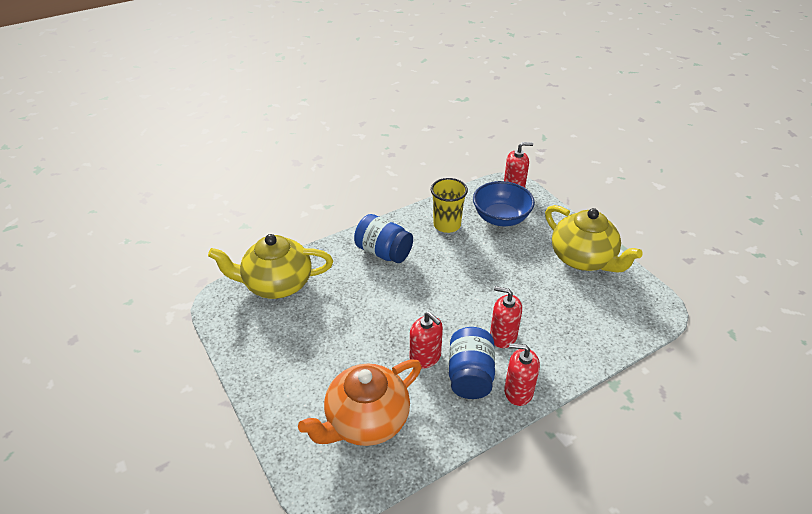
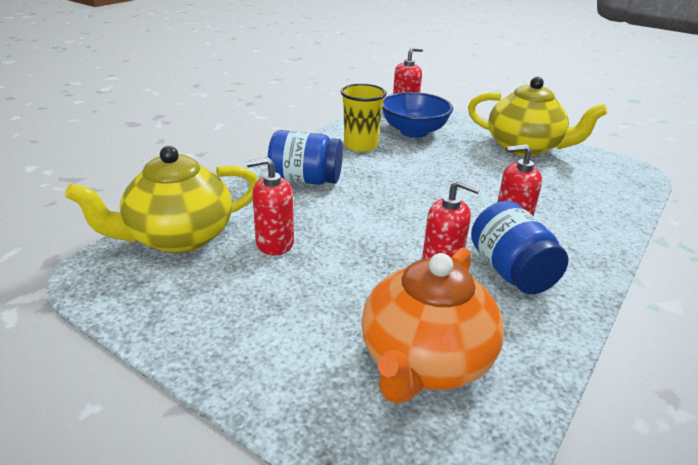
camera: 25 degrees left, 10 degrees down
(518, 391) = (579, 272): red soap dispenser -> red soap dispenser (274, 243)

